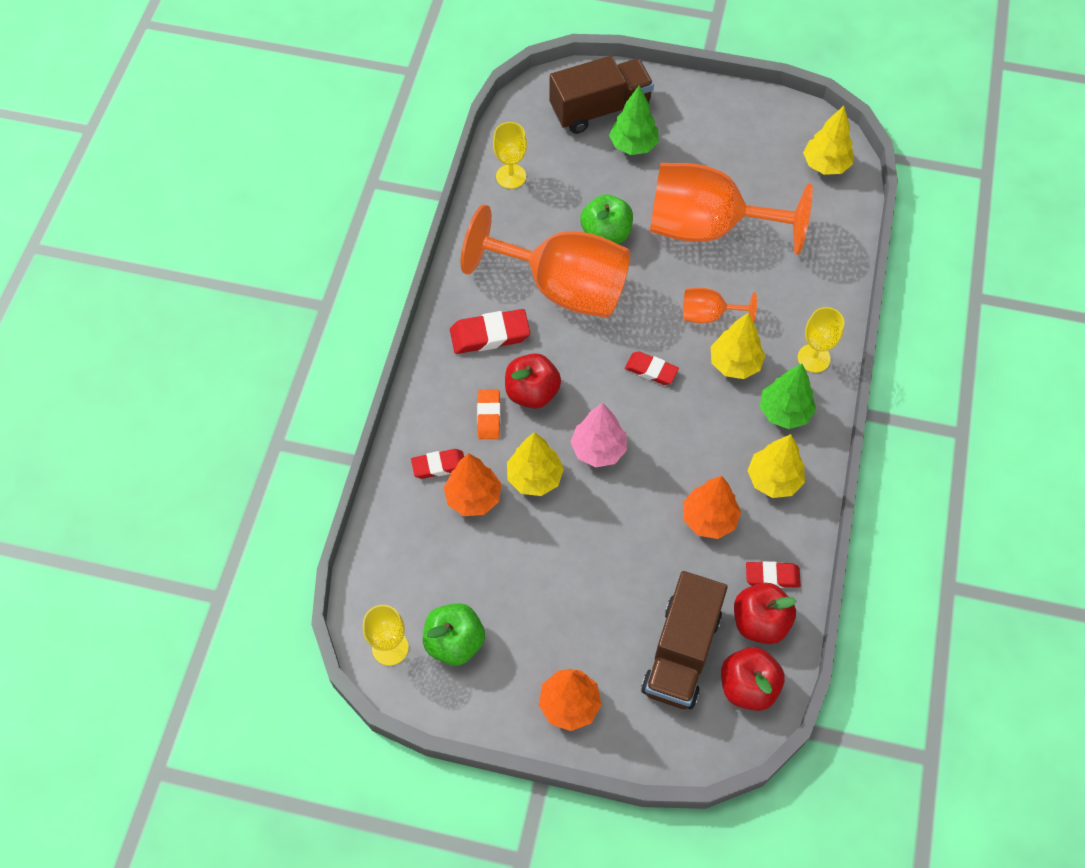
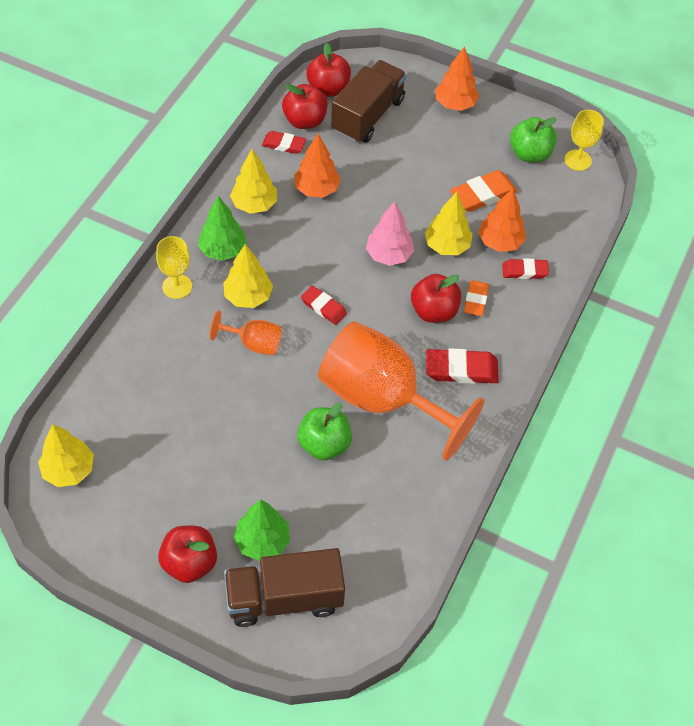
camera: 170 degrees left, 5 degrees down
(505, 561) = (483, 194): none -> orange eraser
(511, 176) = (406, 533): yellow goblet -> none
(688, 118) = (189, 563): none -> red apple
(707, 228) = (221, 428): orange goblet -> none

